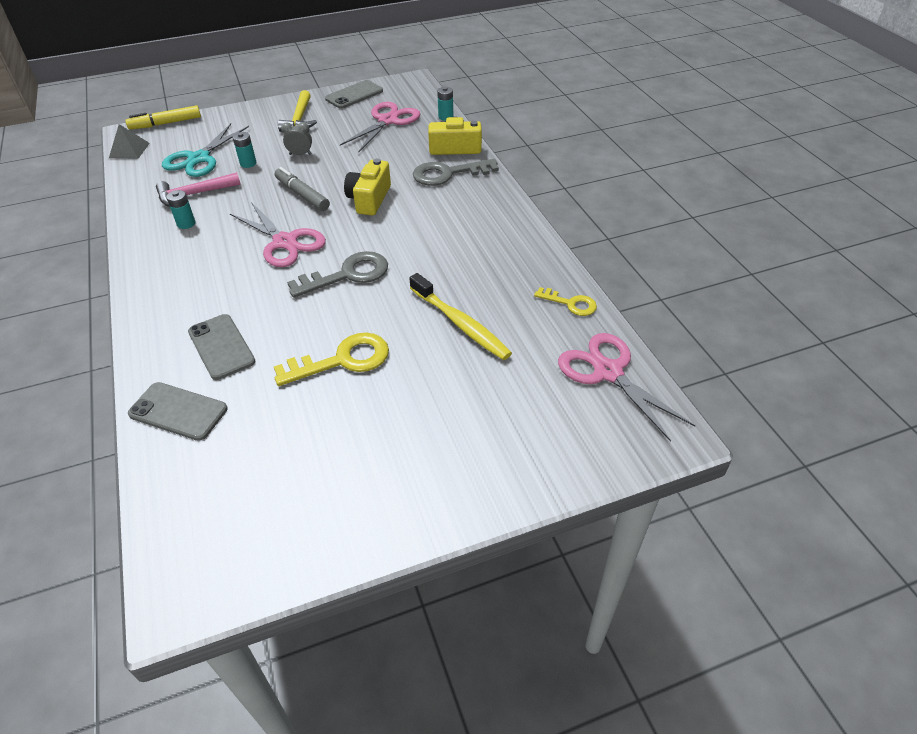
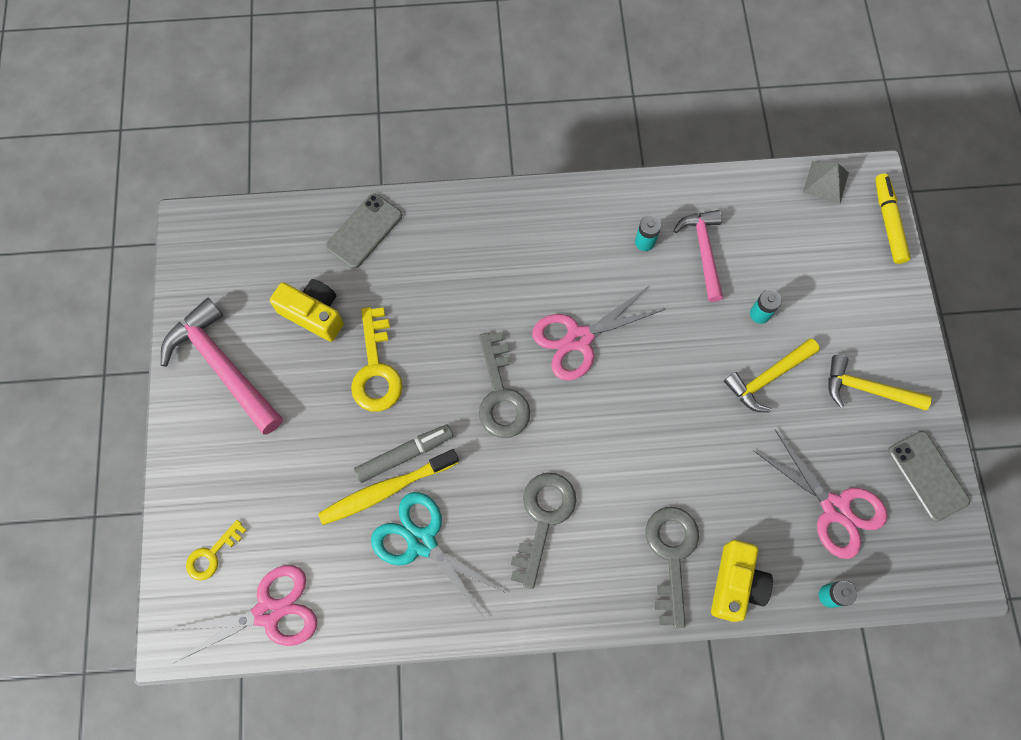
camera: 105 degrees right, 25 degrees up
(199, 159) = (785, 259): turquoise scissors -> turquoise scissors (422, 542)
(221, 346) = (432, 267): grey phone -> none
(300, 154) = (767, 378): grey clock -> yellow hammer
(302, 195) = (669, 368): grey marker -> grey marker (404, 455)
(369, 199) = (639, 444): yellow camera -> yellow camera (314, 314)
(371, 493) = (222, 366): none -> pink hammer
(447, 233) = (543, 519): none -> grey key
(570, 303) = (376, 616): yellow key -> yellow key (212, 554)

